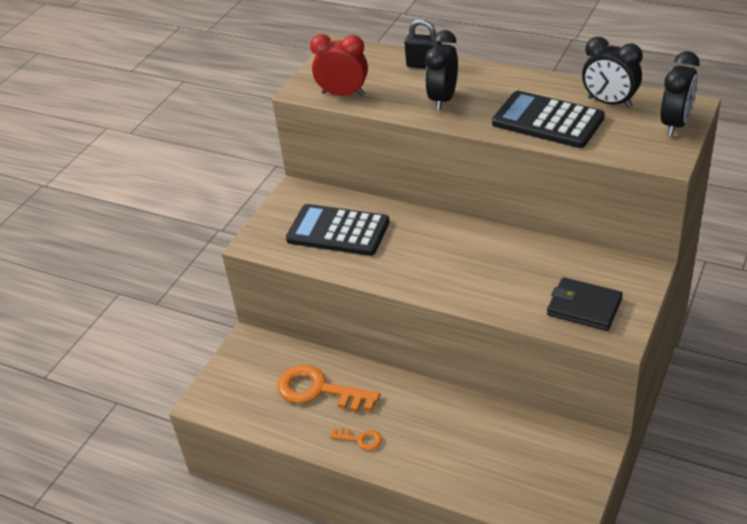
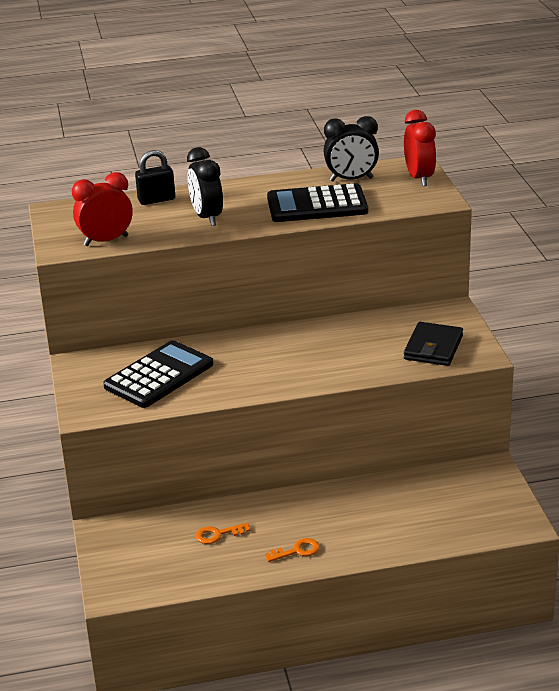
camera: 40 degrees left, 10 degrees down
(319, 390) = (218, 534): orange key -> orange key, size x0.48
(338, 231) = (159, 375): black calculator -> black calculator turned 150 degrees clockwise
(584, 307) = (433, 347): black wallet -> black wallet turned 60 degrees counterclockwise
(675, 124) = (419, 178): black clock -> red clock

